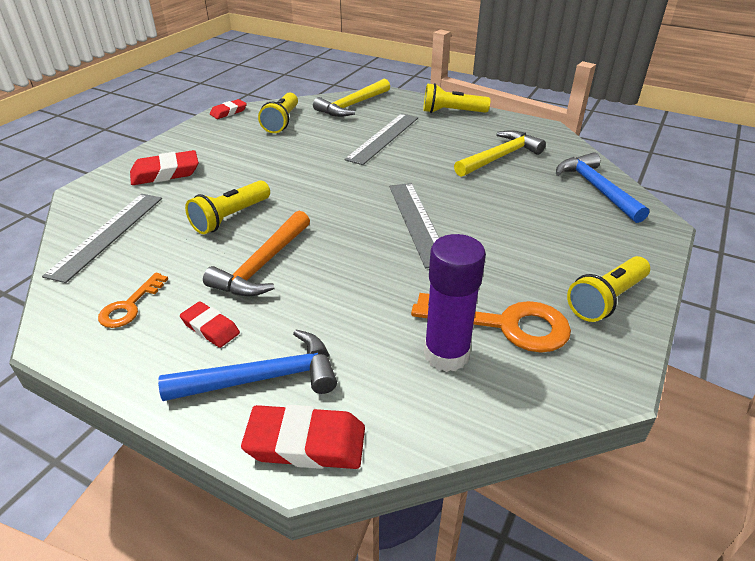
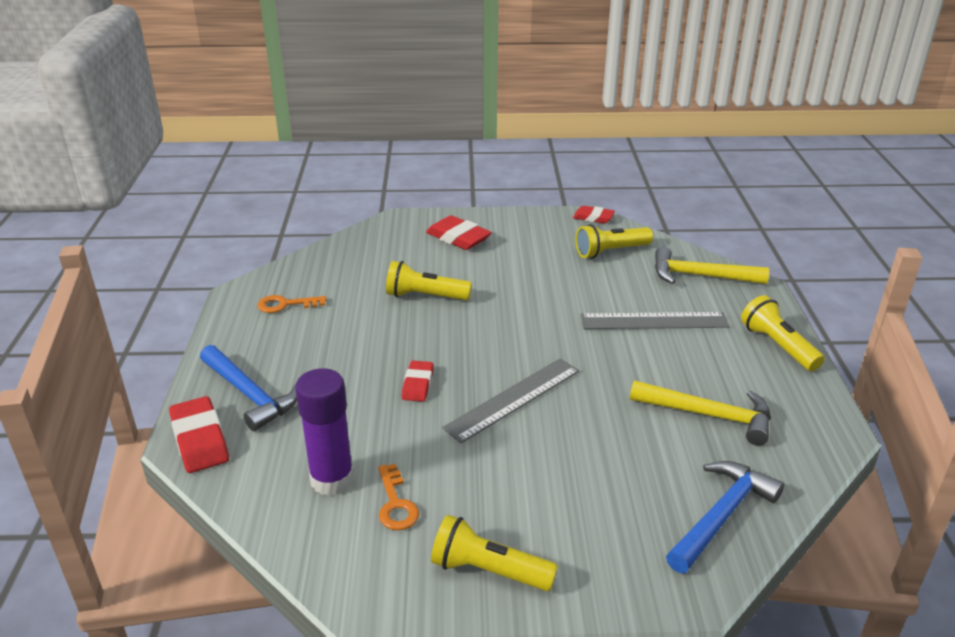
camera: 60 degrees right, 5 degrees down
(107, 234) = (356, 255): grey ruler -> none
(210, 328) = (286, 349): red eraser -> red eraser (418, 384)
(262, 265) = (375, 339): orange hammer -> none
(504, 324) = (396, 504): orange key -> orange key, size x0.56

